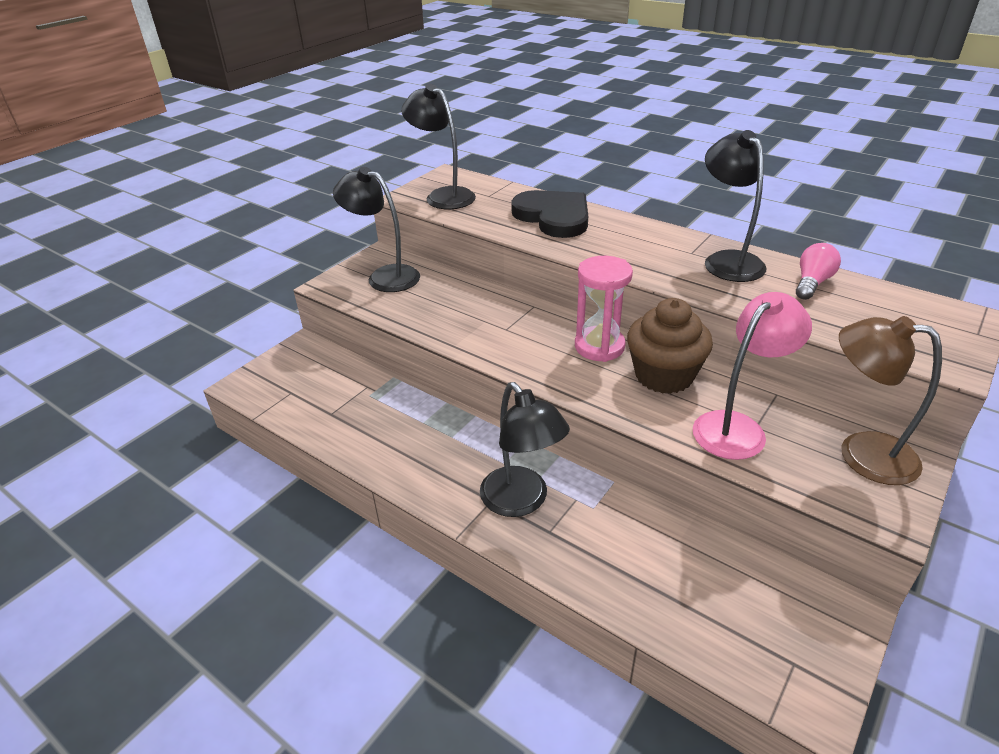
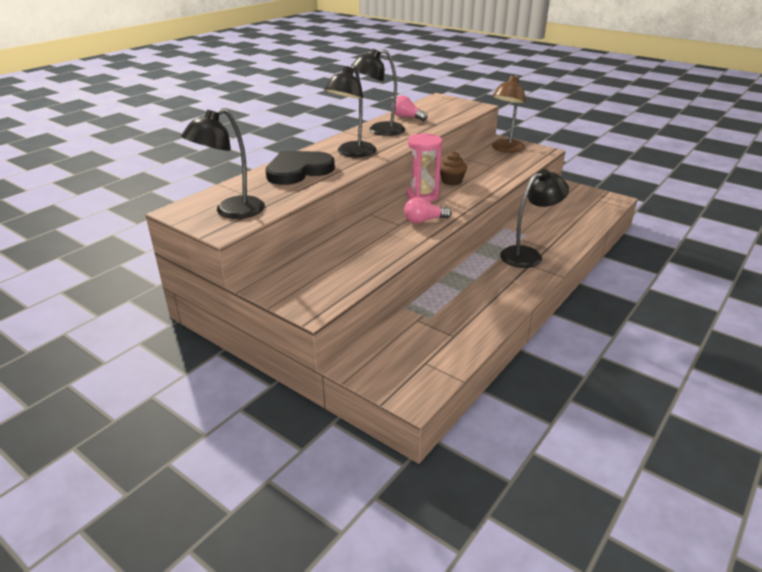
camera: 90 degrees left, 5 degrees down
(384, 276) = (306, 278): black lamp -> black lamp (352, 153)
(517, 348) = (424, 220): none -> pink light bulb
(664, 375) = (451, 181): brown cupcake -> brown cupcake, size x0.59
(737, 427) = (493, 169): pink lamp -> none

